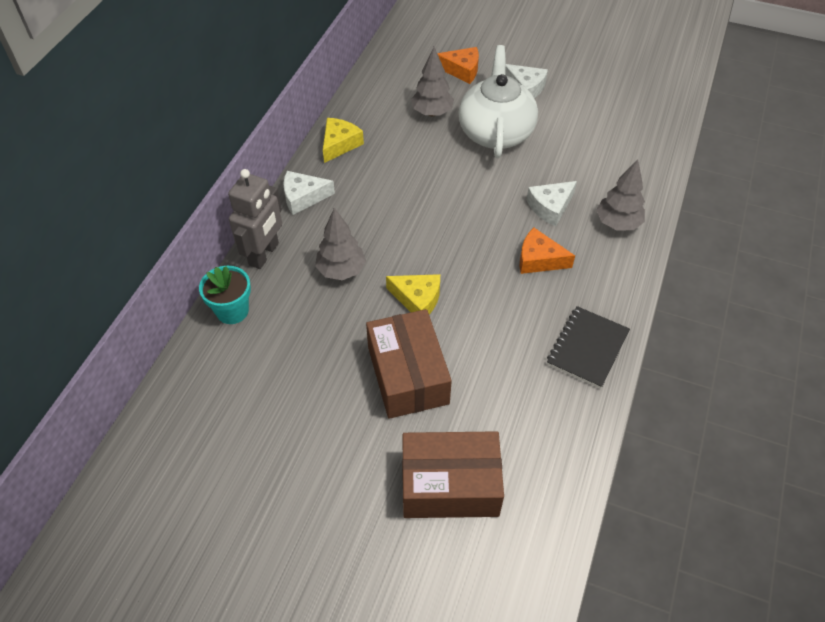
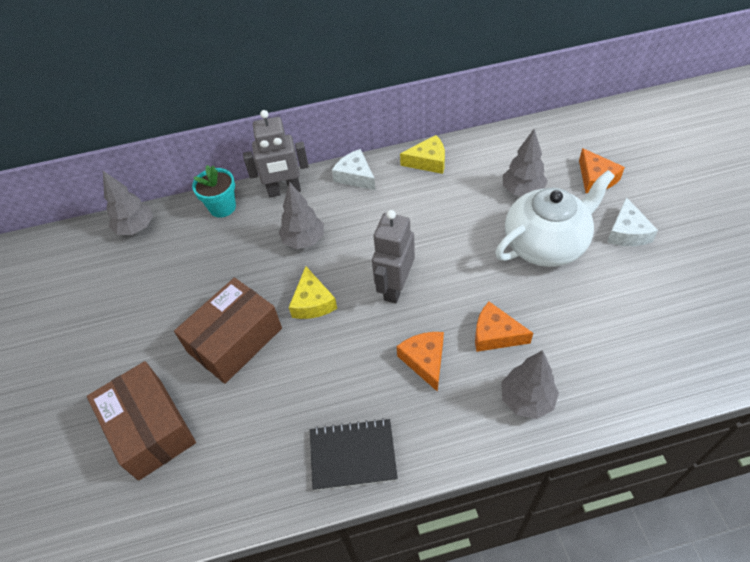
camera: 60 degrees right, 0 degrees up
(180, 396) = (136, 228): none -> grey tree
(453, 238) = (395, 287): none -> grey robot
(550, 207) = (495, 334): white cheese -> orange cheese

